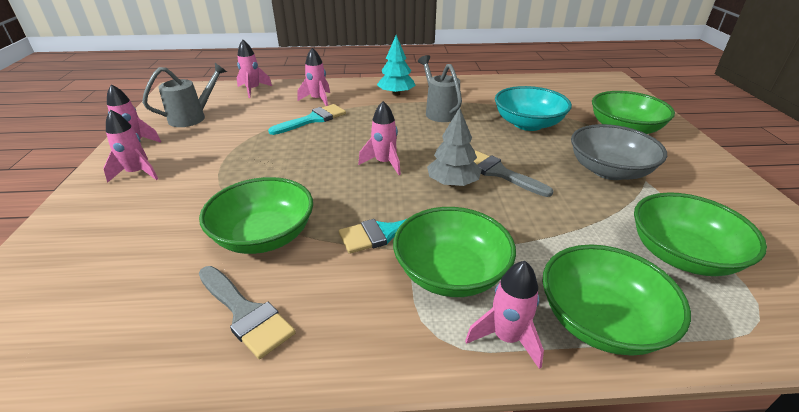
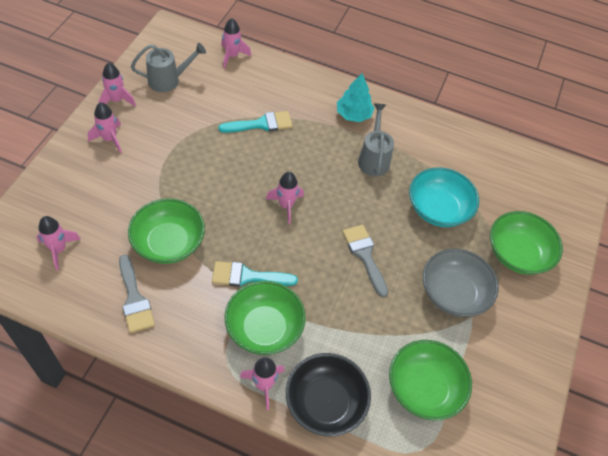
camera: 20 degrees right, 20 degrees up
(318, 100) = (280, 96): pink rocket -> pink rocket (59, 249)
(452, 183) = (322, 250): grey tree -> none
(600, 321) = (325, 402): green bowl -> black bowl

